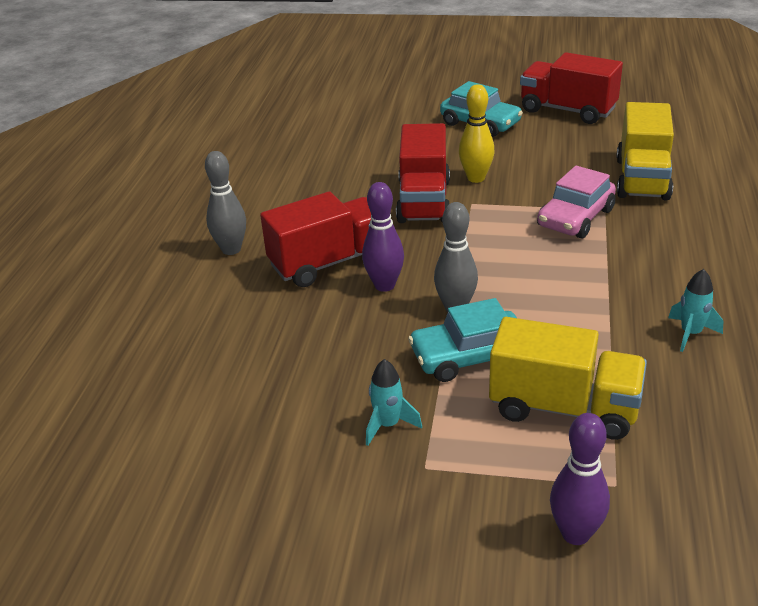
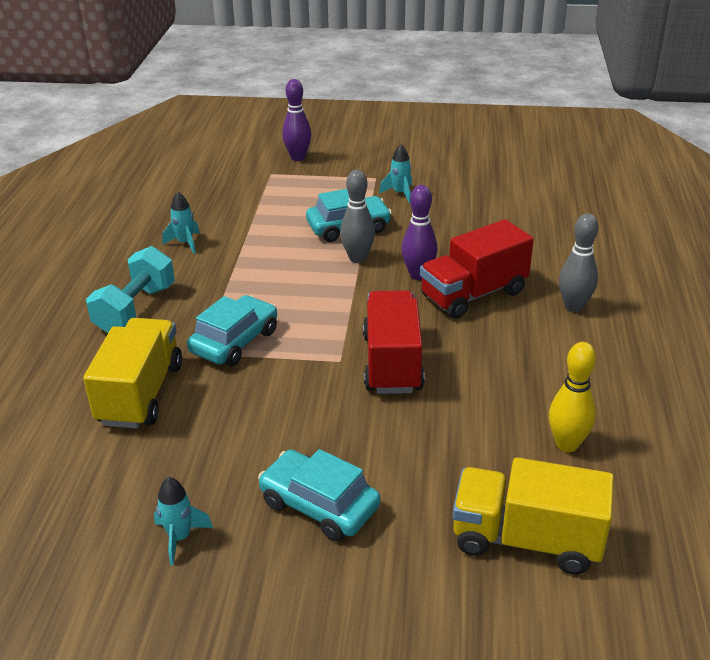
camera: 175 degrees right, 0 degrees up
(476, 178) = (333, 396): yellow bowling pin -> yellow bowling pin (567, 444)
(564, 407) = (289, 203): yellow truck -> yellow truck (526, 540)
(567, 110) = (180, 538): red truck -> turquoise rocket
(575, 218) = (235, 341): pink car -> turquoise car
(697, 248) = (135, 309): none -> turquoise dumbbell

